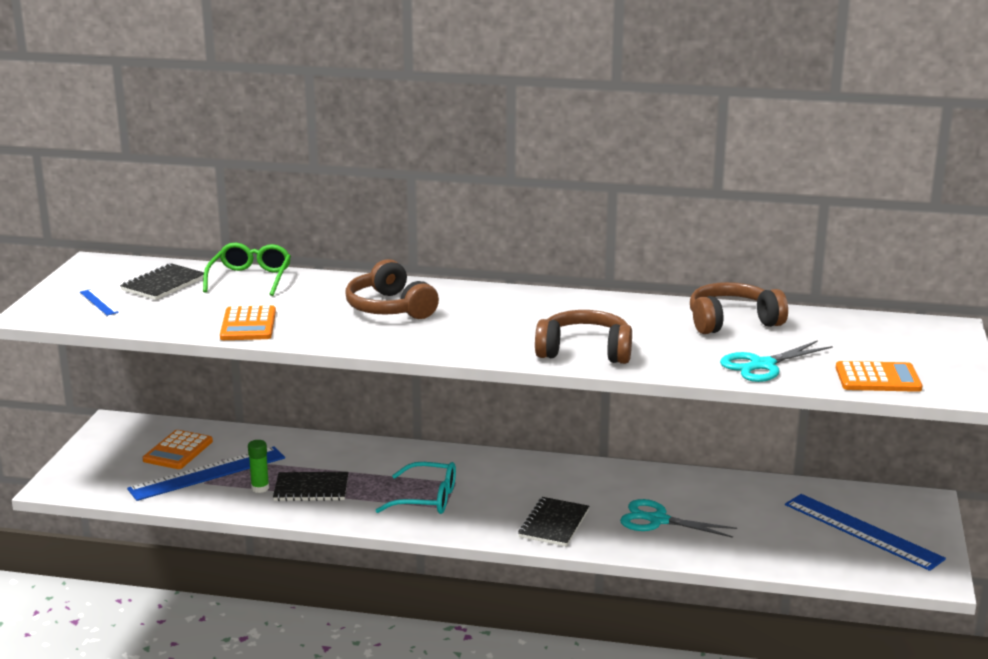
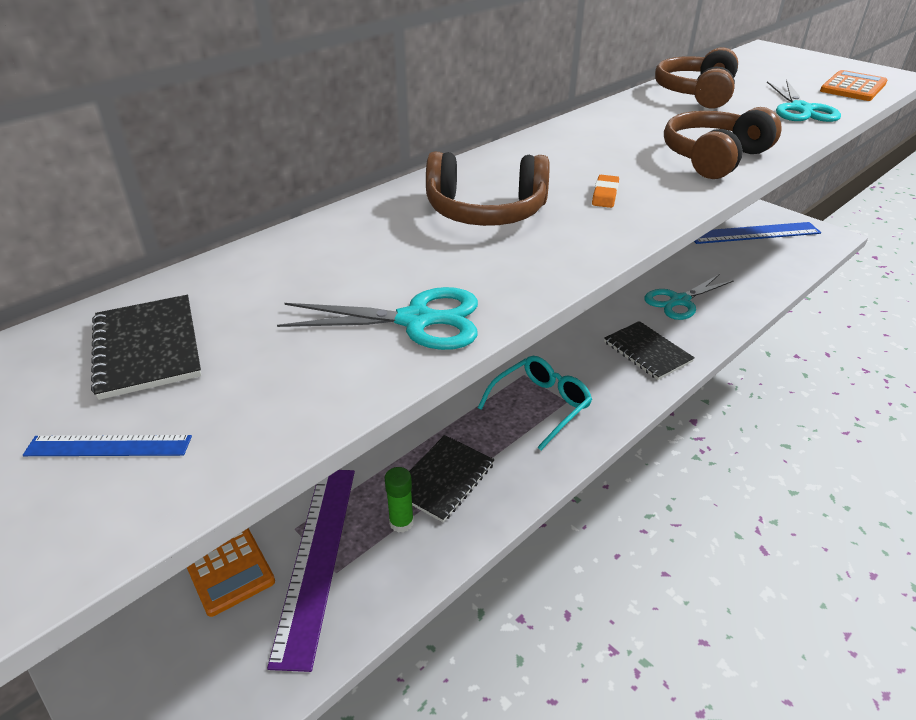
camera: 55 degrees left, 15 degrees up
(207, 473) = (316, 558): blue ruler -> purple ruler
(248, 325) = (416, 320): orange calculator -> turquoise scissors
(250, 278) = (251, 269): green glasses -> none
(463, 332) = (605, 195): none -> orange eraser

